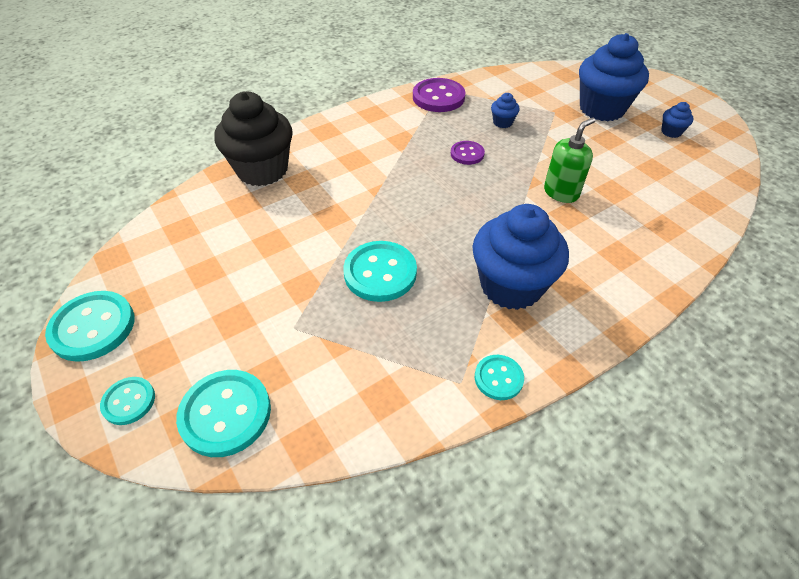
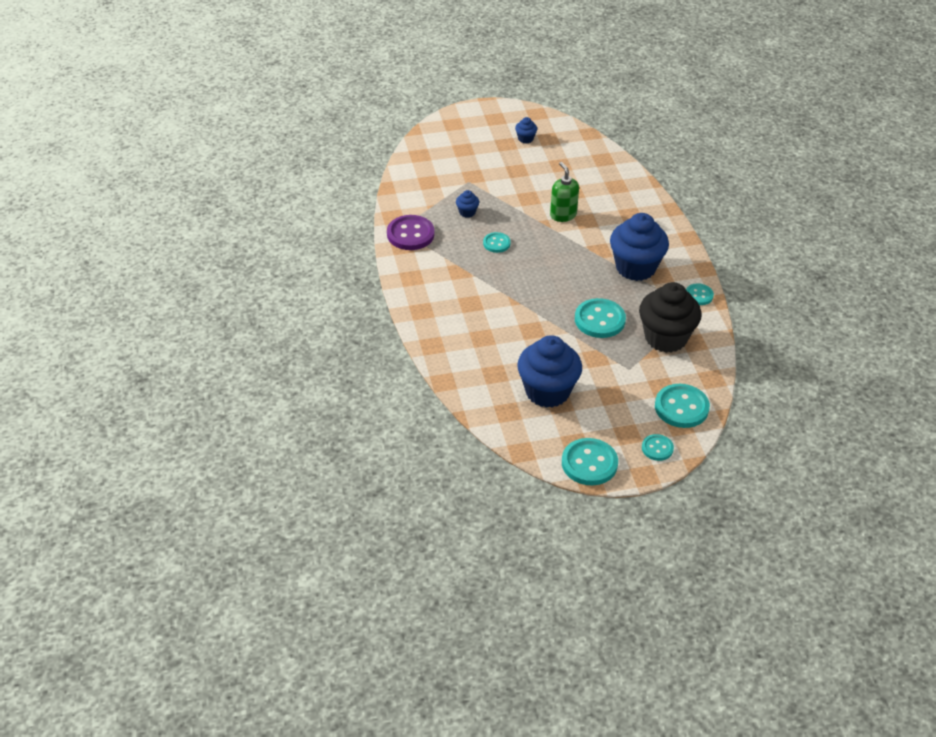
camera: 70 degrees left, 5 degrees down
(262, 170) = (457, 356): black cupcake -> black cupcake (665, 338)
(467, 154) = (496, 243): purple button -> turquoise button
(601, 109) = (479, 157): blue cupcake -> blue cupcake (547, 391)

